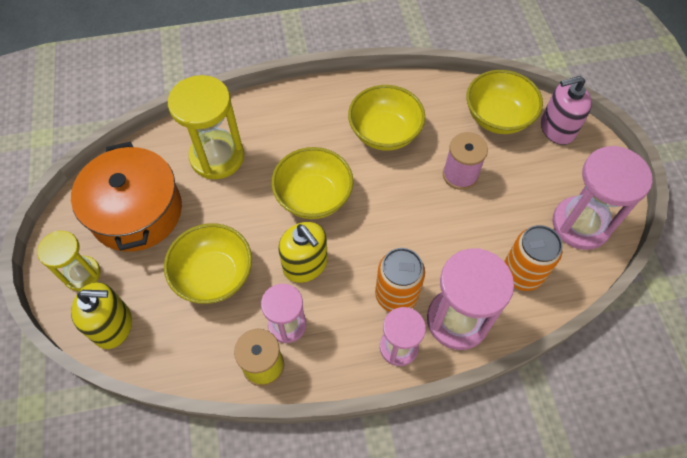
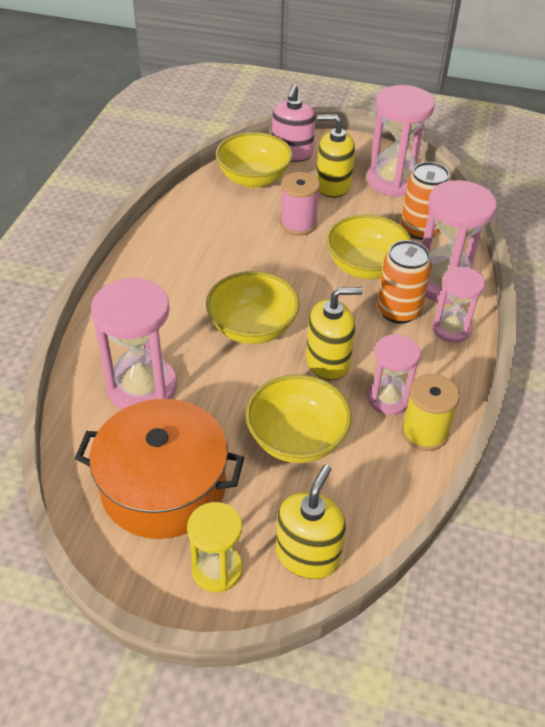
camera: 65 degrees left, 15 degrees down
(217, 157) = (142, 387): yellow hourglass -> pink hourglass
(384, 133) = (214, 252): yellow bowl -> yellow bowl (365, 267)
(533, 179) = (333, 186): none -> yellow soap dispenser

